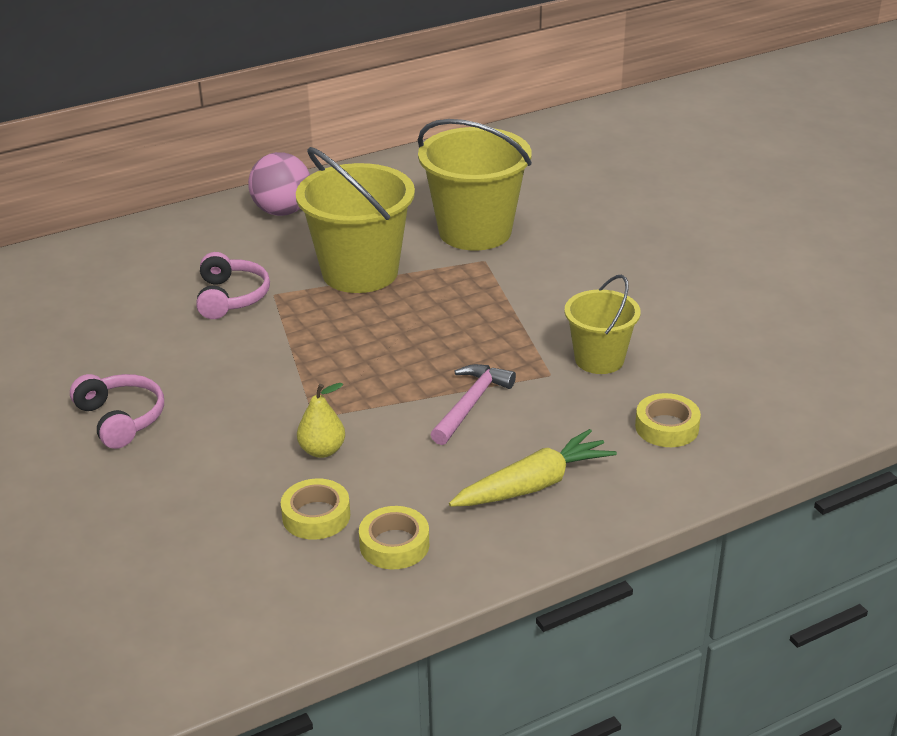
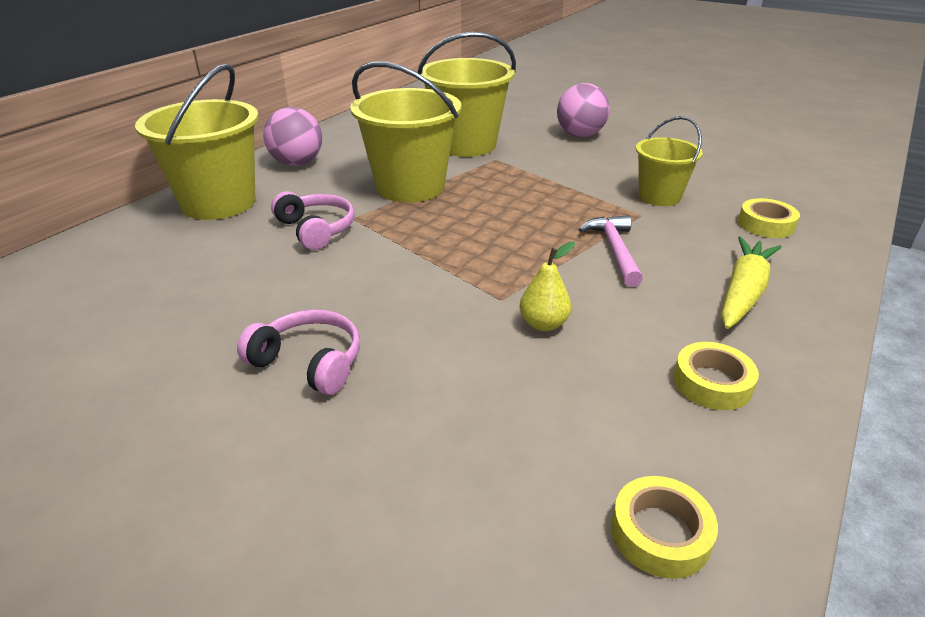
camera: 30 degrees left, 0 degrees up
(175, 242) = (218, 203): none -> yellow bucket
(316, 516) = (611, 384): yellow tape -> yellow tape (660, 533)
(620, 252) = (580, 135): none -> pink ball

